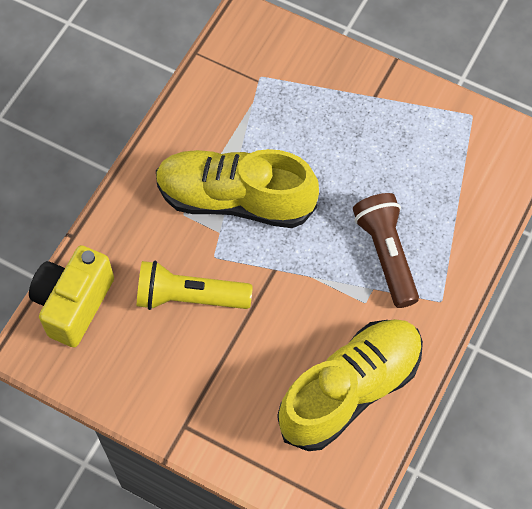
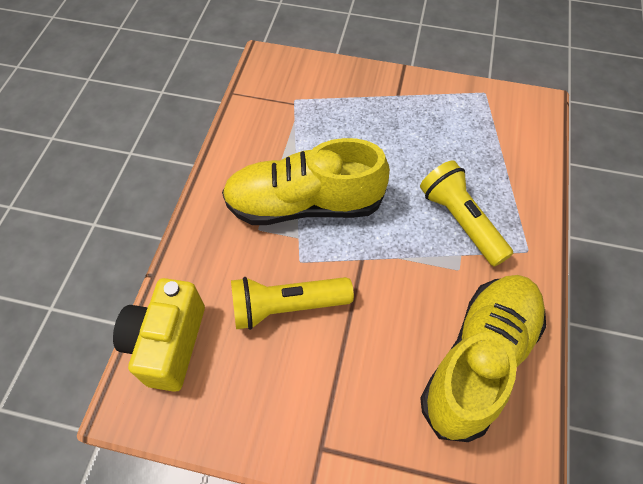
camera: 15 degrees left, 5 degrees down
(386, 254) = (460, 221): brown flashlight -> yellow flashlight

